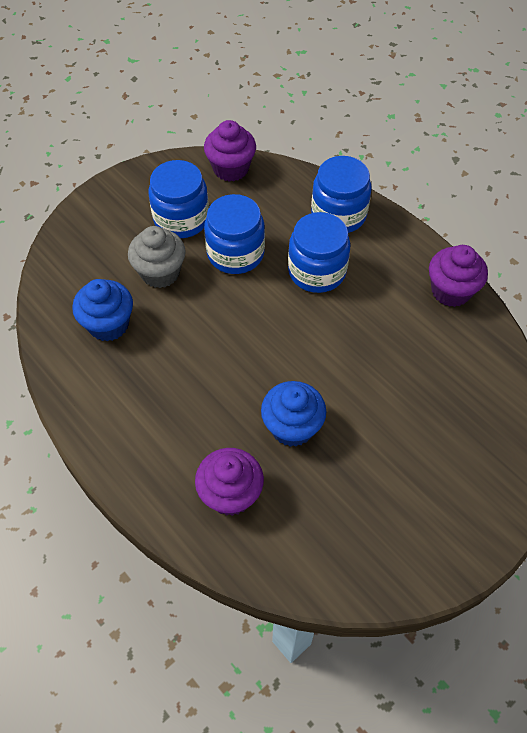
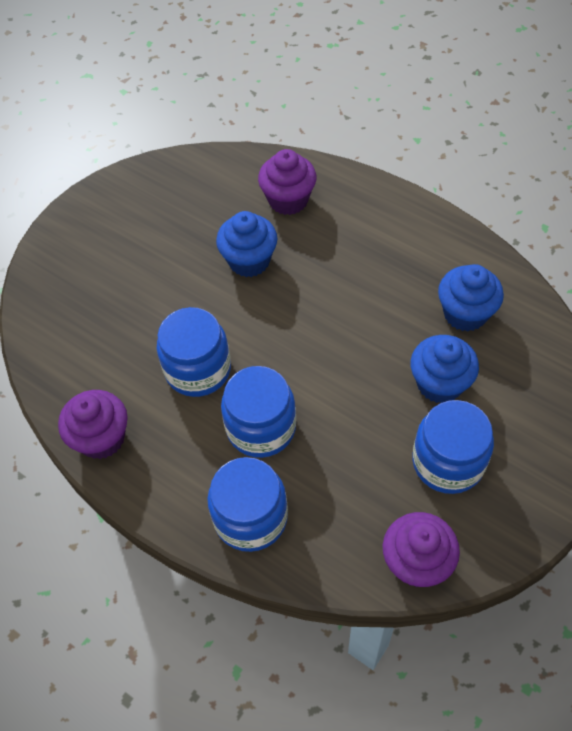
camera: 170 degrees right, 0 degrees up
(160, 272) = (439, 383): grey cupcake -> blue cupcake
(235, 253) = (363, 429): blue jar -> blue jar (198, 369)

